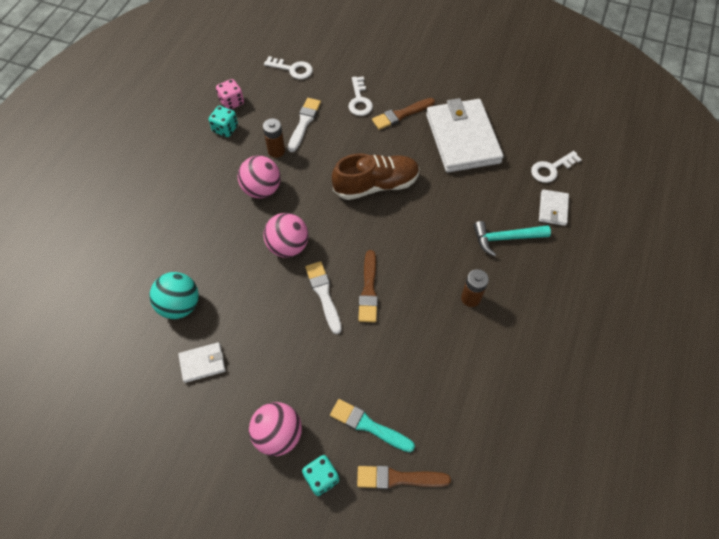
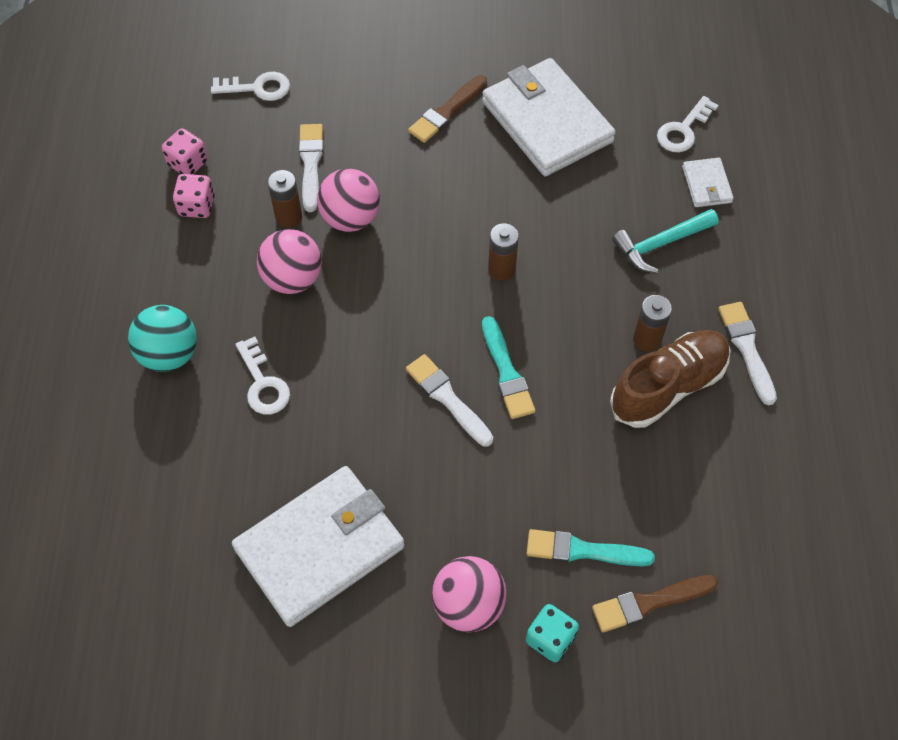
camera: 20 degrees left, 0 degrees up
(180, 305) = (249, 480): turquoise ball -> turquoise ball (169, 354)
(202, 363) = (320, 547): white wallet -> white wallet, size x2.26
(225, 129) = (197, 206): turquoise dice -> pink dice
(288, 246) = (367, 348): pink ball -> pink ball (350, 218)
(359, 100) = (377, 107): white key -> white key (263, 383)
(368, 290) = (506, 372): brown brush -> turquoise brush
(376, 185) = (454, 224): brown shoe -> brown shoe (668, 387)
(394, 223) = (501, 269): none -> brown battery
(537, 326) = (747, 349): none -> white brush

